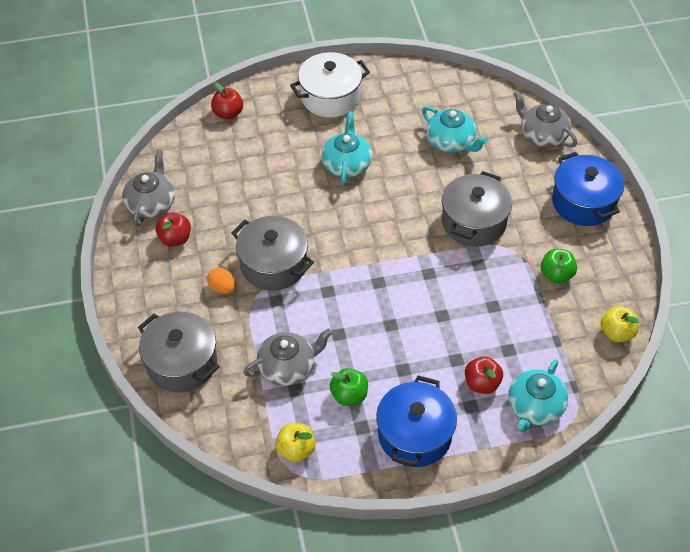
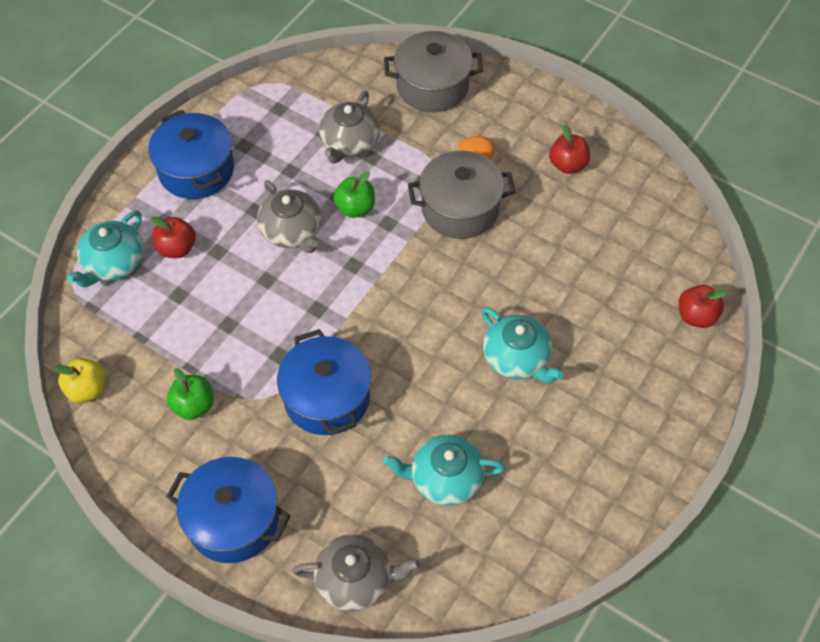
camera: 135 degrees right, 5 degrees up
(151, 204) = (629, 176): grey teapot -> grey teapot (292, 231)
(296, 450) = (277, 96): yellow apple -> none
(330, 97) = (630, 425): white pot -> none
(349, 395) = (278, 159): green apple -> green apple (355, 208)
(473, 222) = (327, 398): grey pot -> blue pot
(534, 407) = (114, 263): turquoise teapot -> turquoise teapot turned 135 degrees counterclockwise

